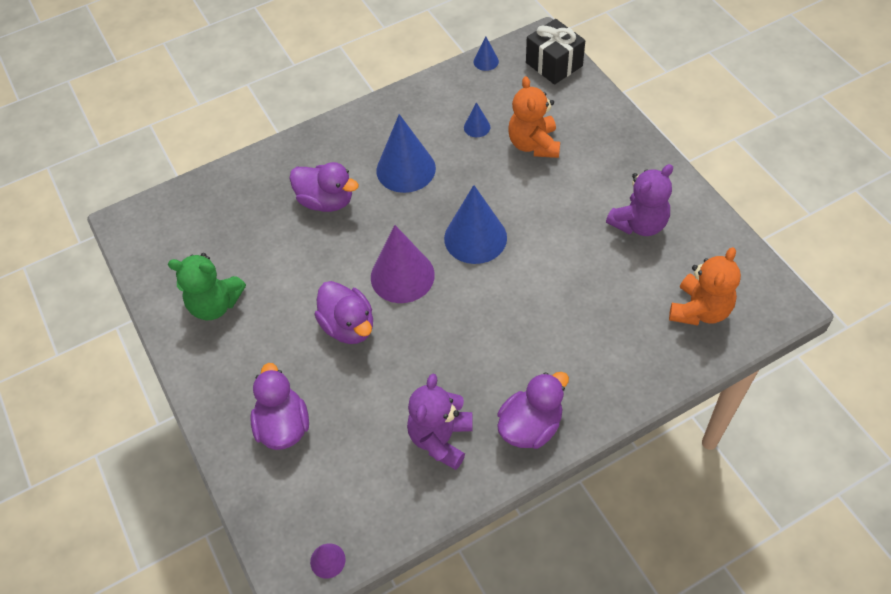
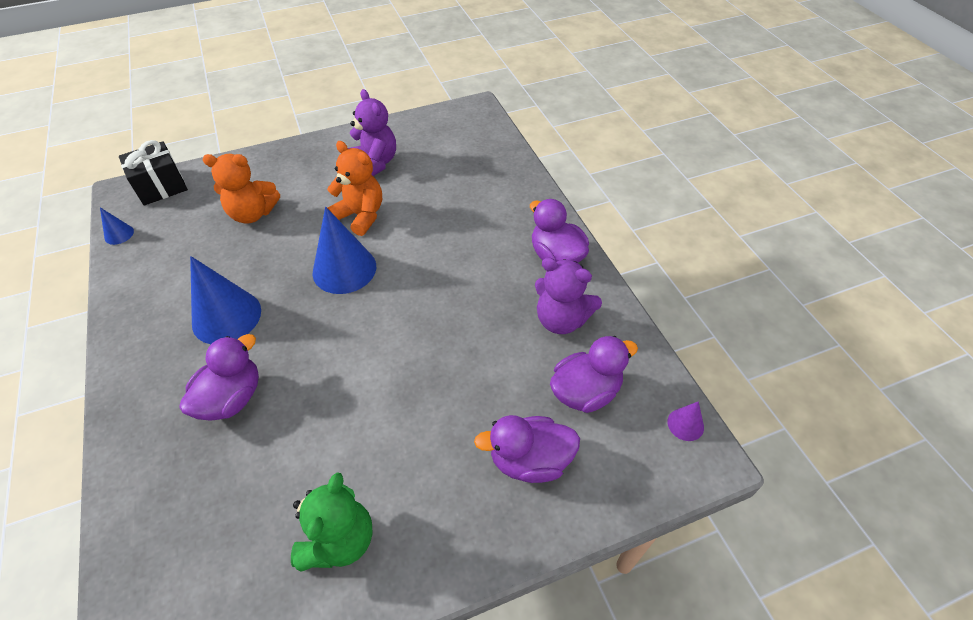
camera: 85 degrees left, 5 degrees down
(348, 326) = (416, 387): purple duck -> purple duck (585, 392)
(402, 276) = (368, 333): purple cone -> none
(477, 127) = (204, 252): blue cone -> none
(699, 310) = (469, 146): orange teddy bear -> orange teddy bear (361, 216)

